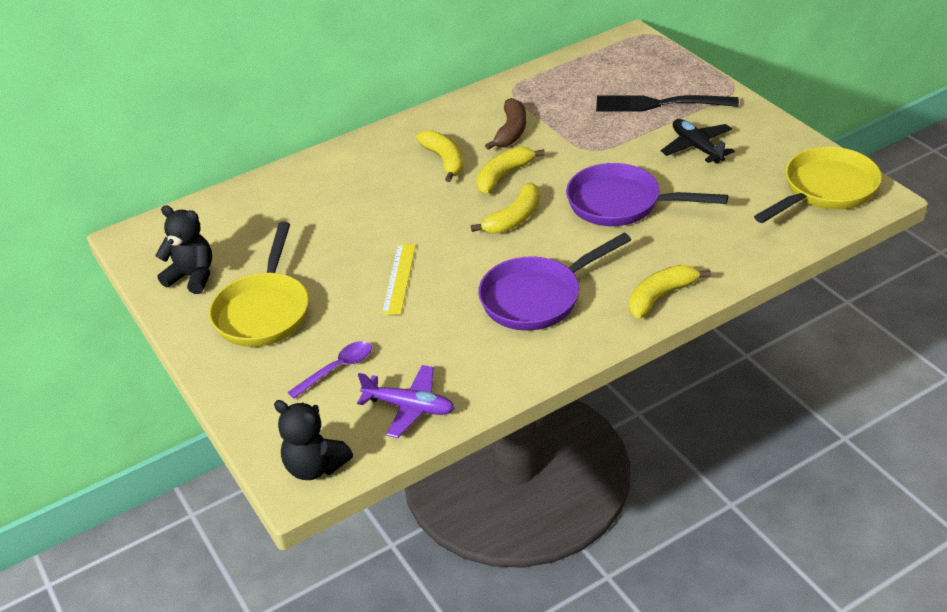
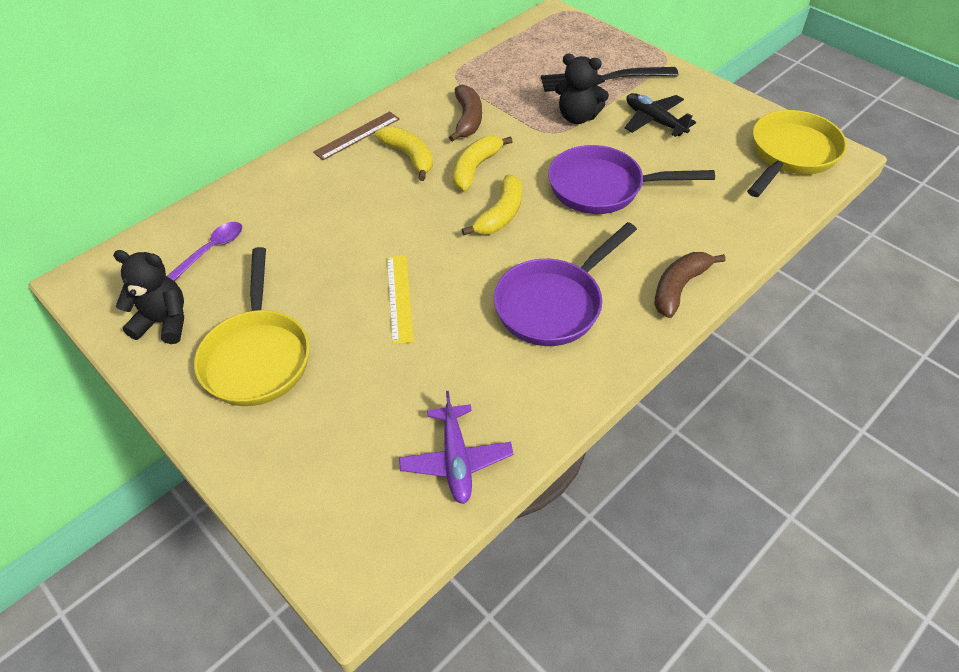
camera: 15 degrees left, 10 degrees up
(315, 467) = (367, 558): black teddy bear -> black teddy bear (577, 117)
(337, 369) = (360, 421): purple spoon -> purple spoon (211, 250)
(401, 137) = (357, 135): none -> brown ruler
(409, 407) = (456, 460): purple plane -> purple plane turned 75 degrees clockwise
(661, 296) = (679, 288): yellow banana -> brown banana

